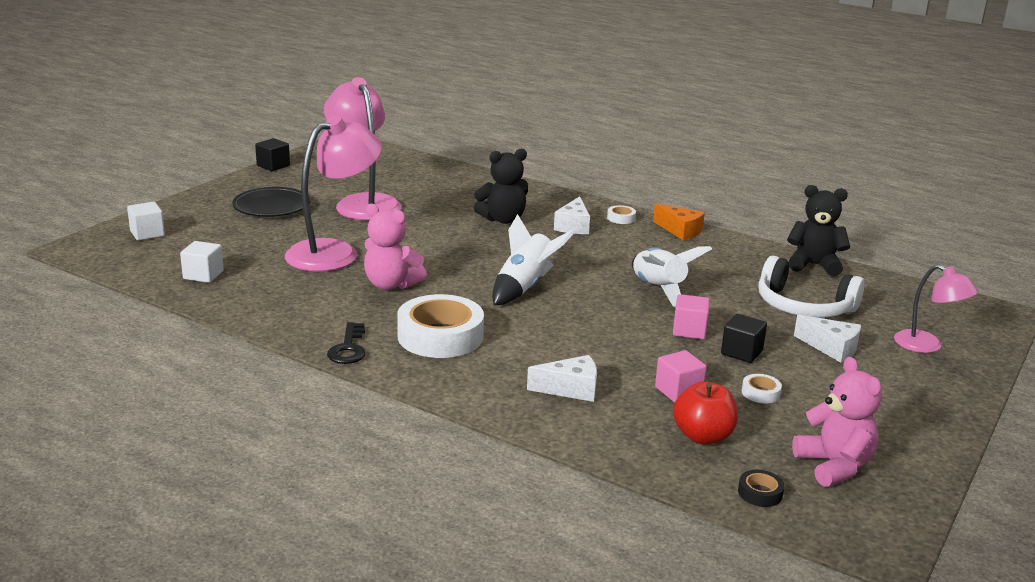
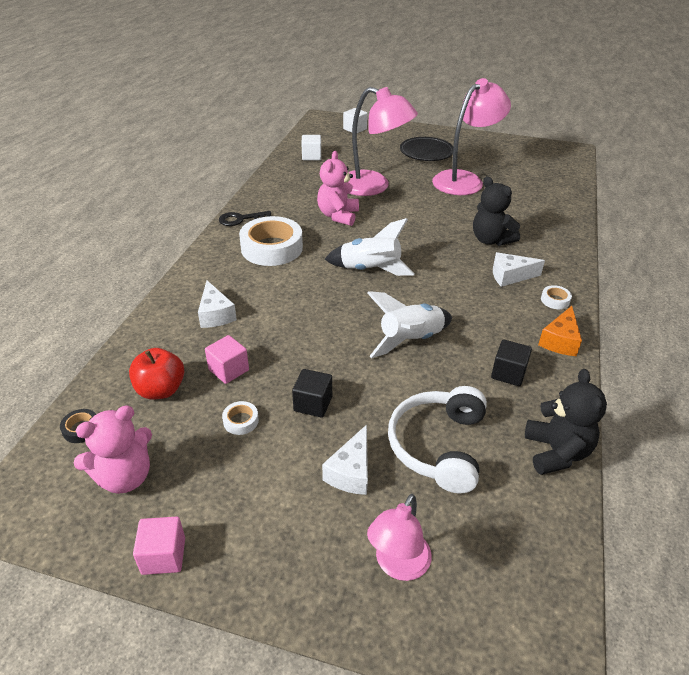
camera: 75 degrees right, 15 degrees up
(273, 166) = (495, 137): black cube -> black cube (508, 373)
(689, 330) = (340, 366): pink cube -> pink cube (163, 555)

